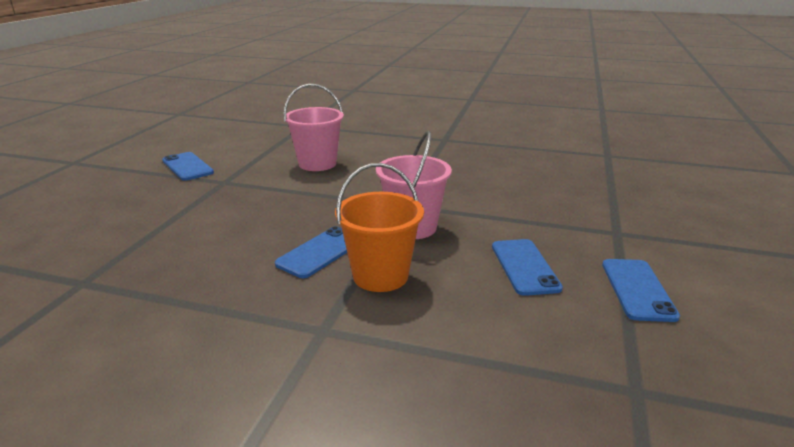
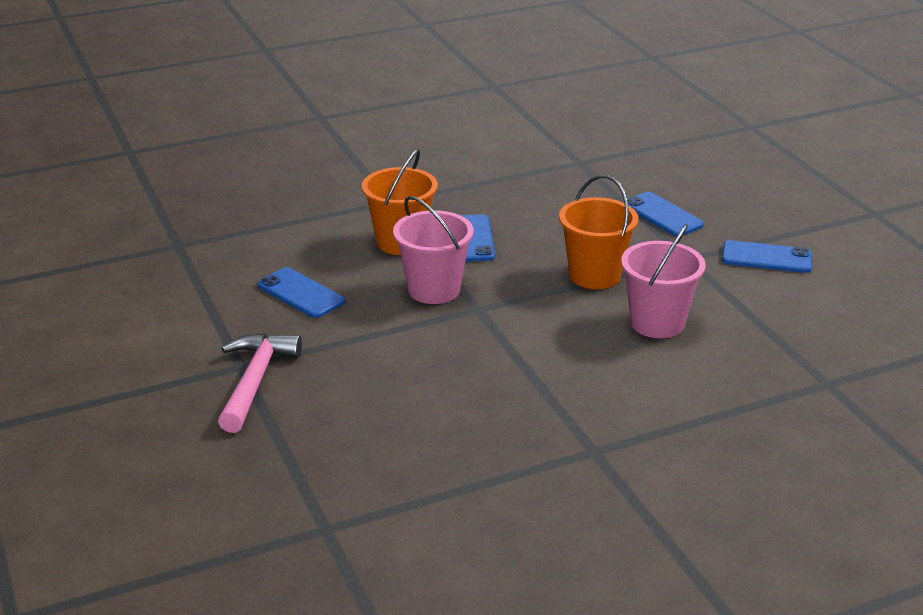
camera: 140 degrees right, 5 degrees up
(294, 194) = (594, 275): none -> orange bucket
(610, 220) = (255, 381): none -> pink hammer
(637, 289) = (198, 311): blue phone -> blue phone (662, 215)

